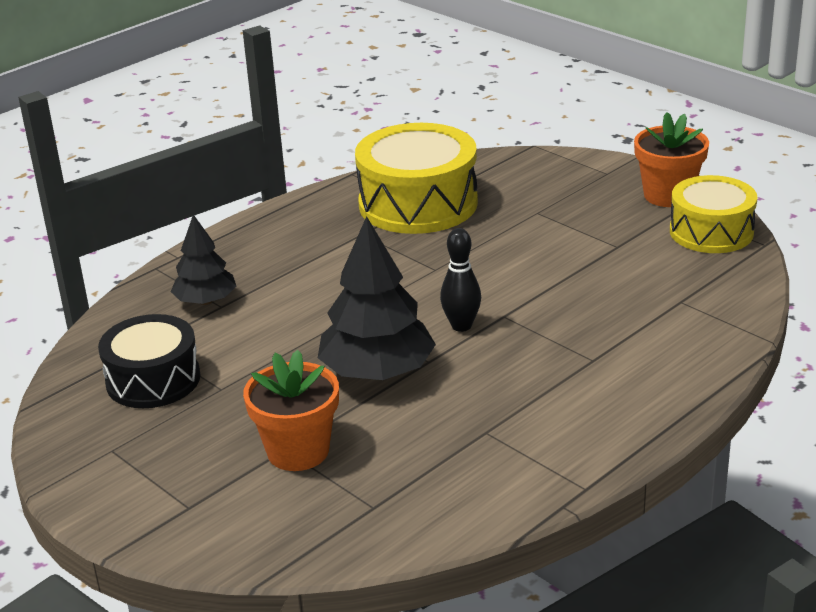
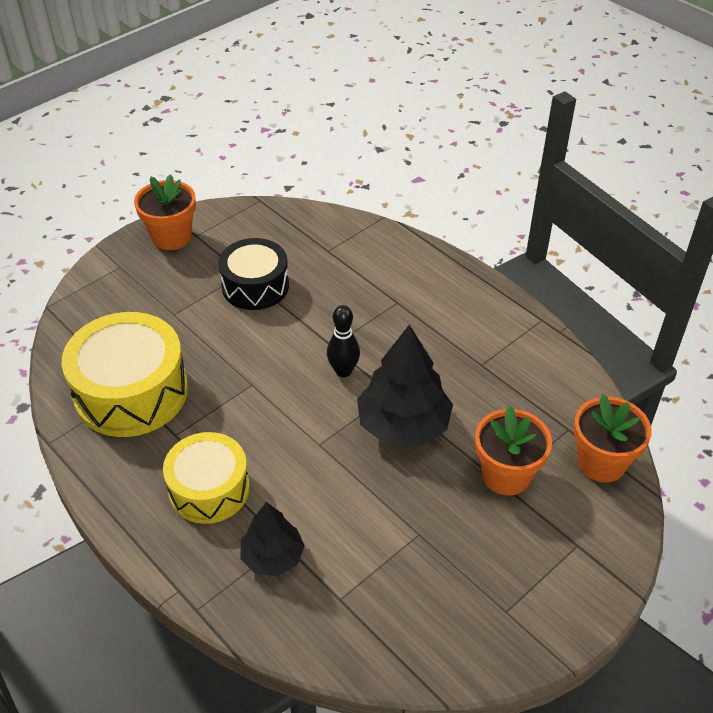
camera: 90 degrees left, 15 degrees up
(153, 380) = (402, 589): black drum -> black drum (255, 286)
(314, 534) = (601, 462): none -> orange flower pot
(711, 232) = (235, 223): yellow drum -> yellow drum (209, 489)

